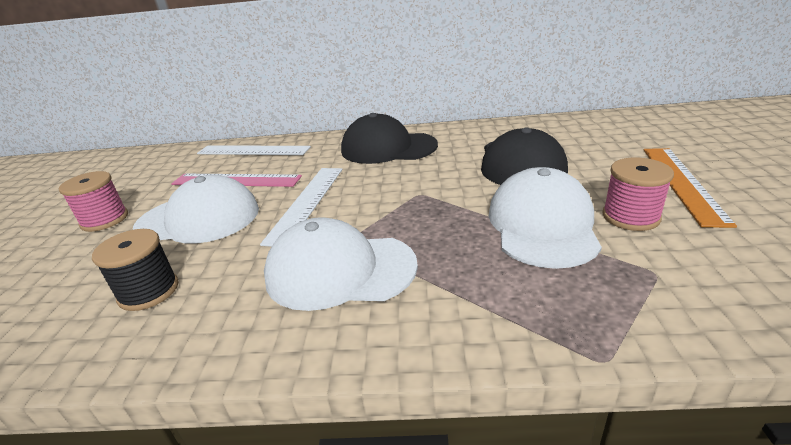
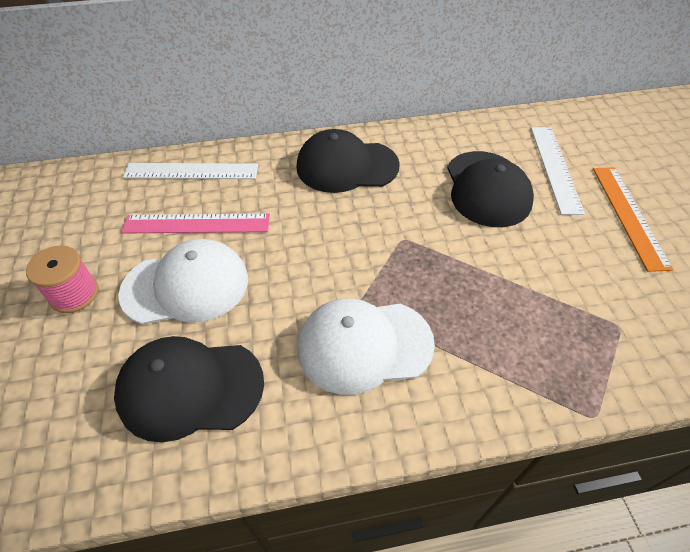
camera: 15 degrees left, 20 degrees up
(149, 291) = (190, 388): black spool -> black cap
(306, 203) = (293, 256): white ruler -> white ruler (555, 168)
(542, 224) = (523, 275): white cap -> none
(630, 217) = (593, 261): pink spool -> none

